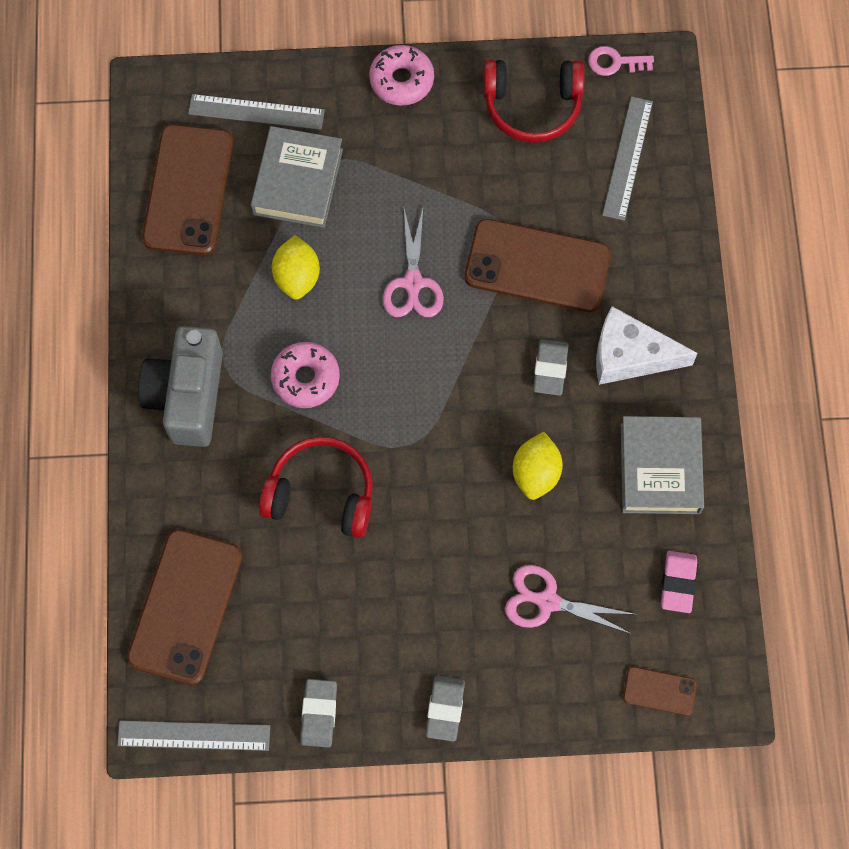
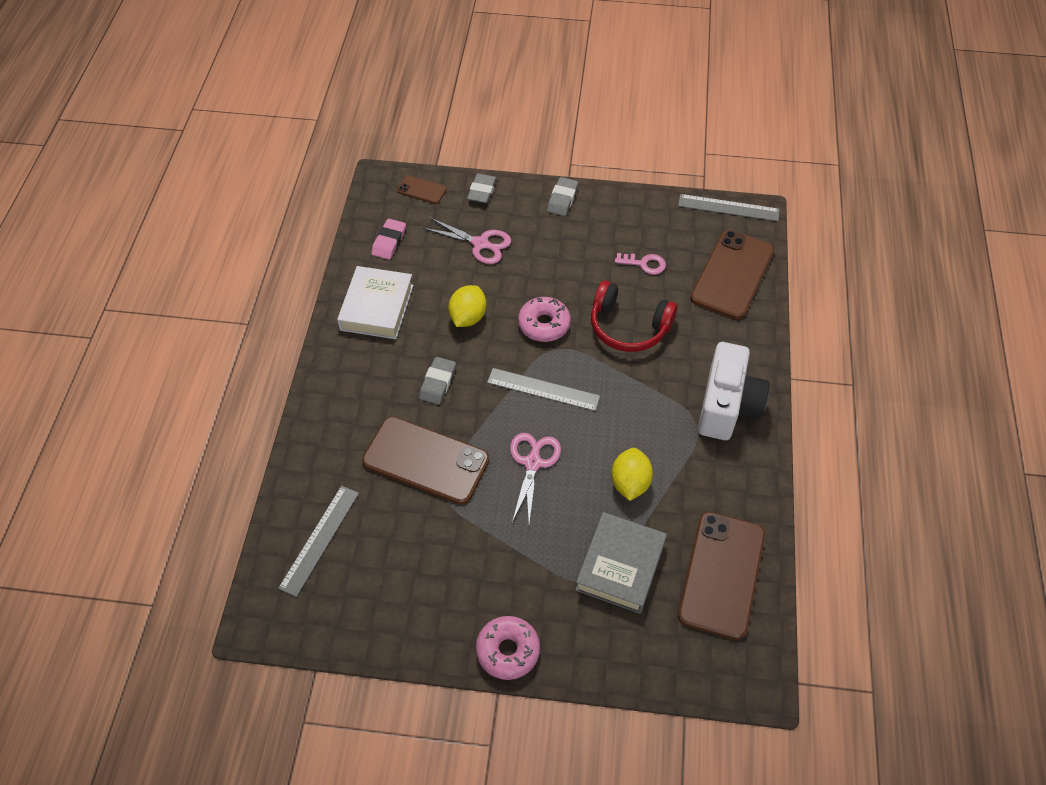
camera: 170 degrees left, 15 degrees down
(187, 396) = (727, 406): grey camera -> white camera
(256, 112) = (653, 641): grey ruler -> grey ruler (543, 389)
(305, 378) = (631, 405): pink donut -> pink donut (544, 324)
(319, 714) = (645, 207): grey eraser -> grey eraser (482, 191)
(532, 106) = (390, 603): red headphones -> none
(614, 62) = (299, 634): pink key -> pink key (644, 264)
(630, 355) = (372, 383): white cheese -> none
(660, 468) = (377, 307): grey book -> white book

